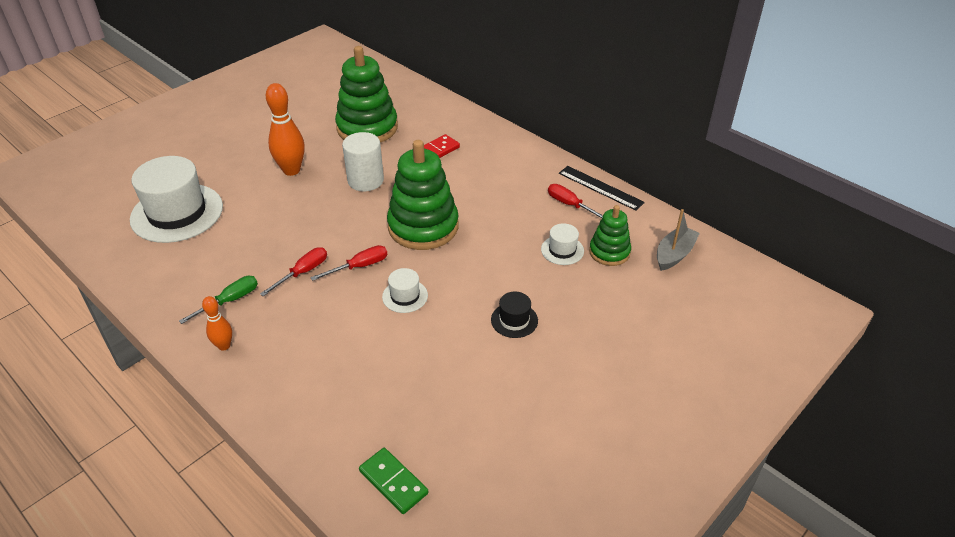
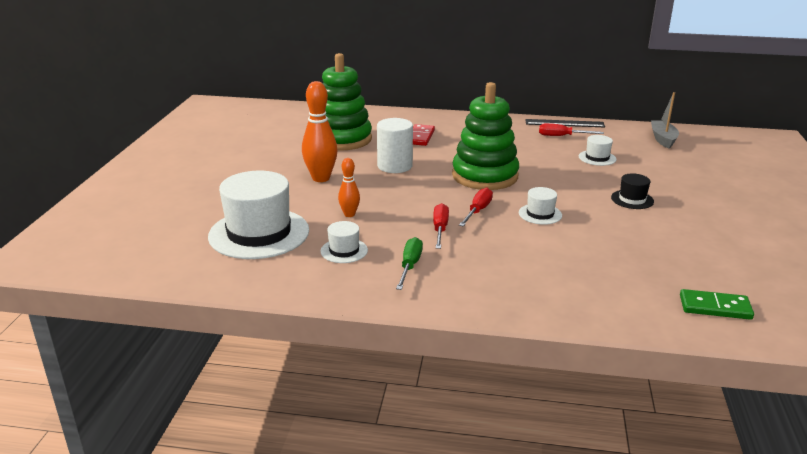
camera: 35 degrees left, 15 degrees down
(207, 260) = (344, 251): none -> white hat
(224, 346) = (455, 292): orange bowling pin -> orange bowling pin (349, 214)
(609, 252) = (626, 150): green stacking toy -> none

